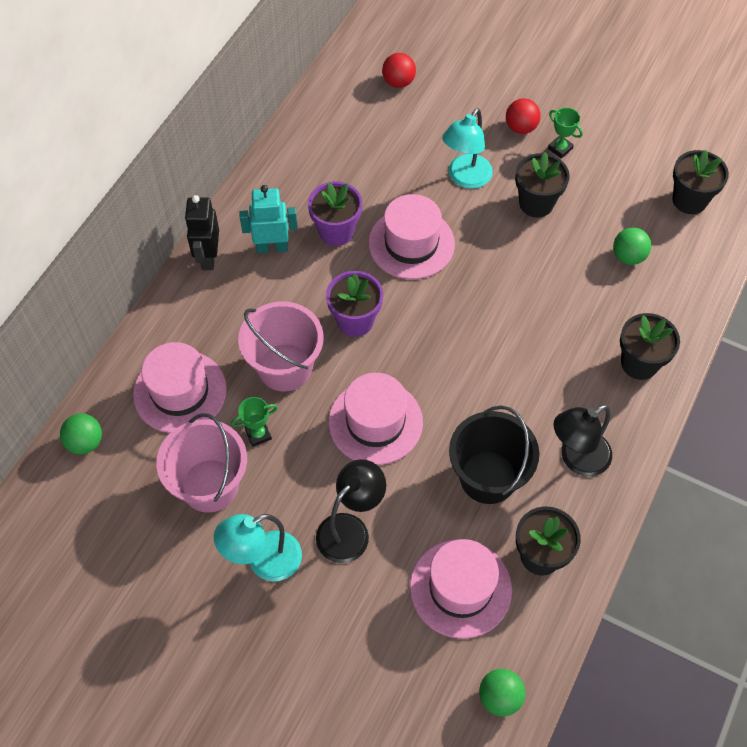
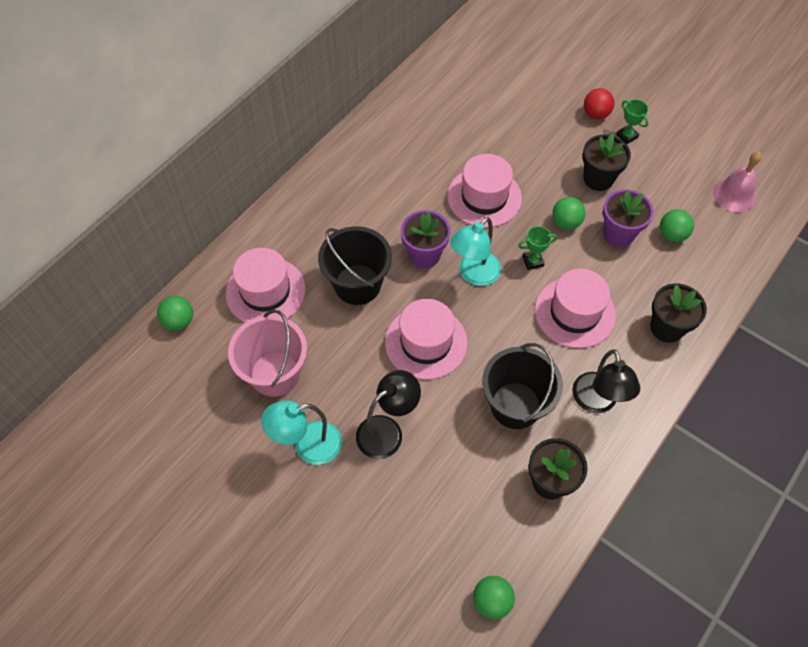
camera: 10 degrees right, 0 degrees up
(208, 257) = (311, 184): black robot -> none
(258, 434) = (324, 337): green trophy -> green trophy (533, 261)
(272, 247) = (366, 184): turquoise robot -> none
(285, 367) = (357, 284): pink bucket -> black bucket
(336, 231) = (422, 178): purple flower pot -> purple flower pot (618, 234)
(398, 82) = (497, 63): red ball -> none
(460, 588) = (474, 498): pink hat -> pink hat (575, 312)
(465, 178) = (540, 150): turquoise lamp -> turquoise lamp (474, 274)
(508, 260) = (566, 222): none -> green ball
(576, 459) = (597, 402): black lamp -> black lamp turned 75 degrees counterclockwise
(689, 200) = (734, 195): black flower pot -> pink bell

